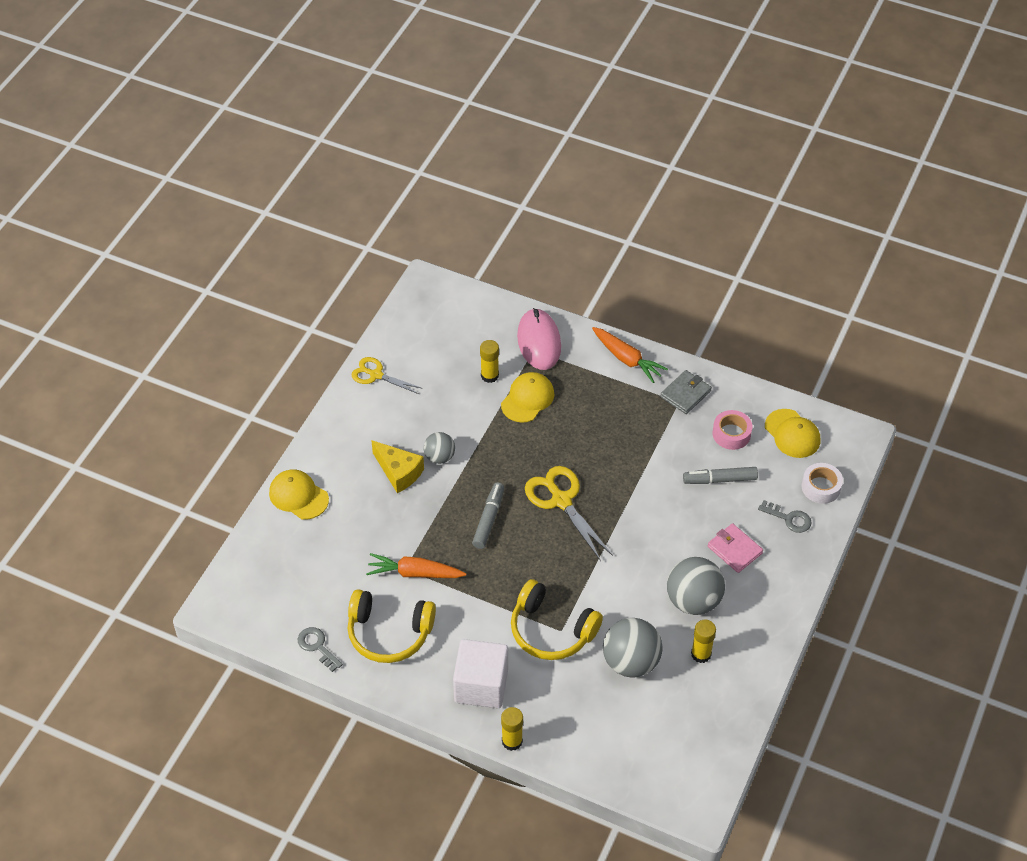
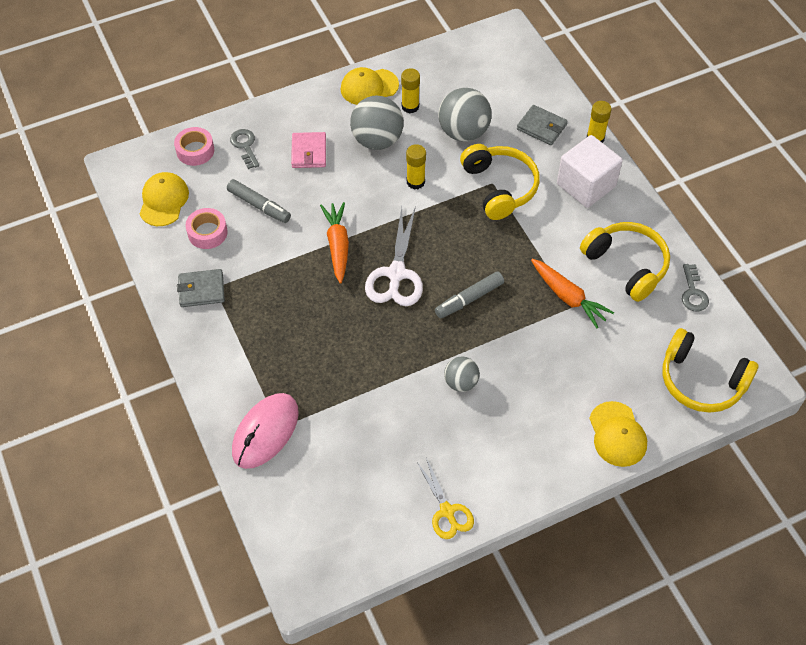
camera: 140 degrees left, 5 degrees up
(262, 576) = (701, 381): none -> yellow headphones
(398, 472) = (509, 393): yellow cheese -> none
(489, 375) = (343, 430): yellow glue stick -> yellow glue stick (415, 182)
(527, 399) = (333, 382): yellow cap -> yellow cap (369, 87)
(561, 500) = (396, 274): yellow scissors -> white scissors
(569, 718) = (541, 127): none -> grey wallet
(627, 359) = (210, 356): orange carrot -> orange carrot (337, 245)
(821, 487) = (195, 151): white tape -> pink tape

